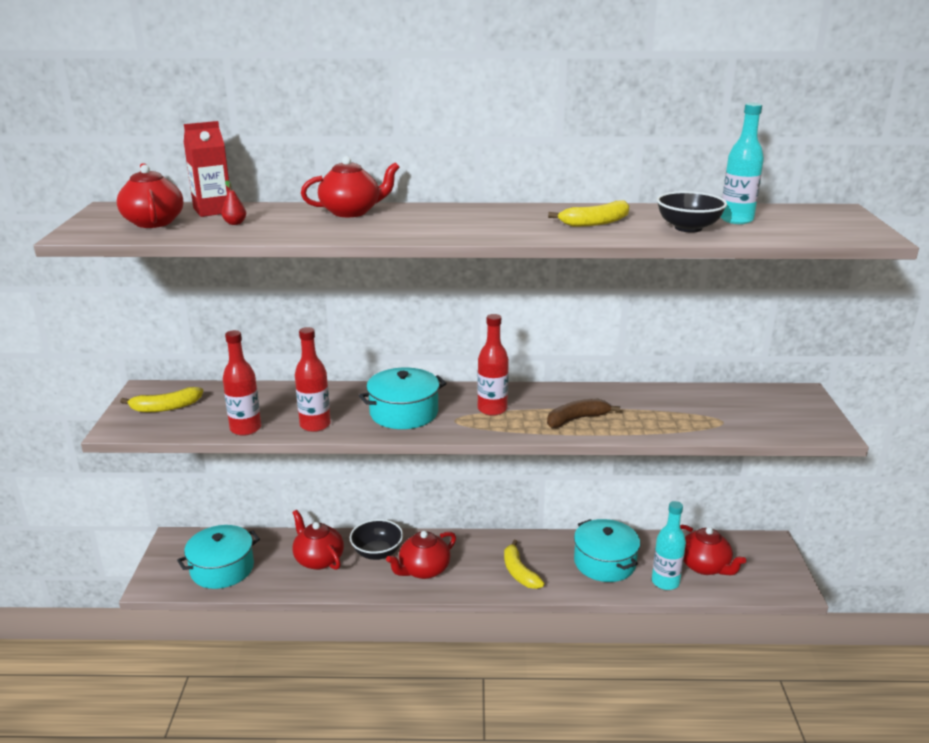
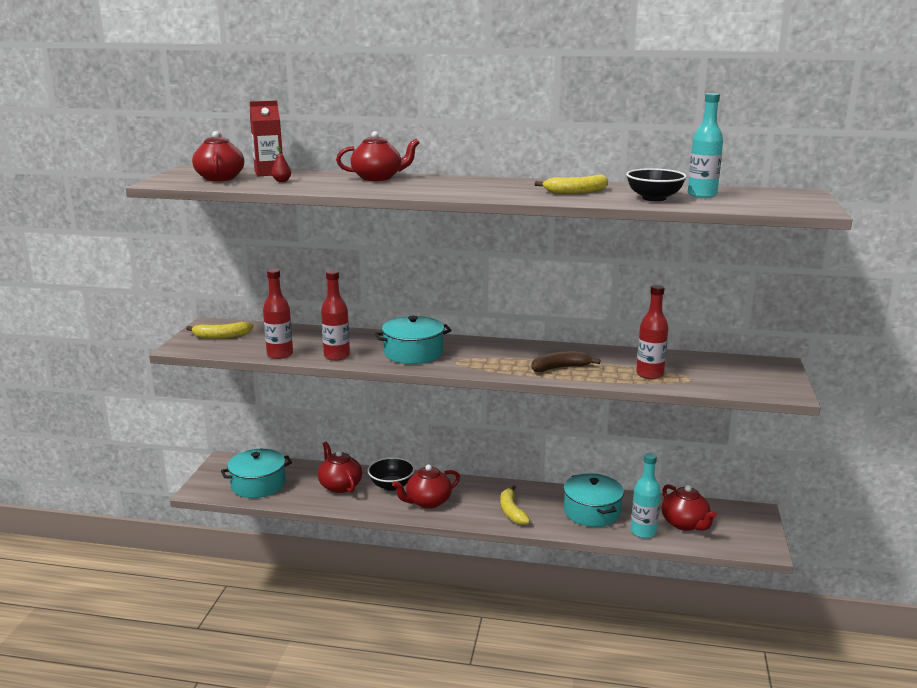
camera: 10 degrees right, 5 degrees down
(492, 409) = (489, 356): red bottle -> red bottle (649, 374)

